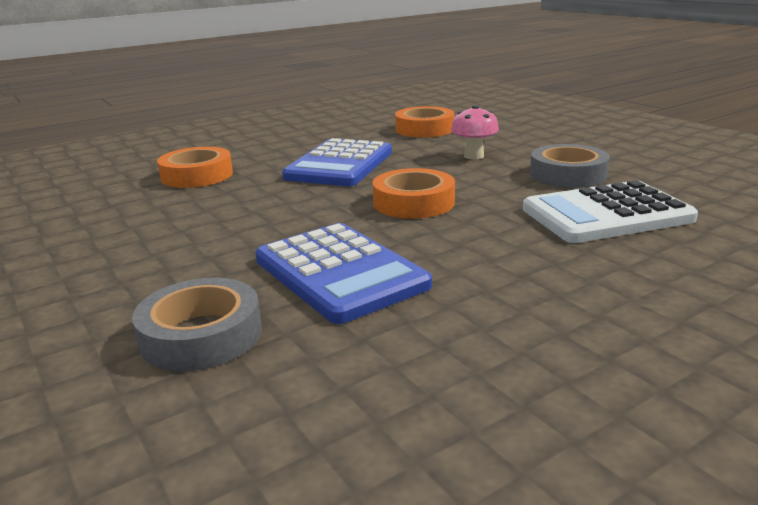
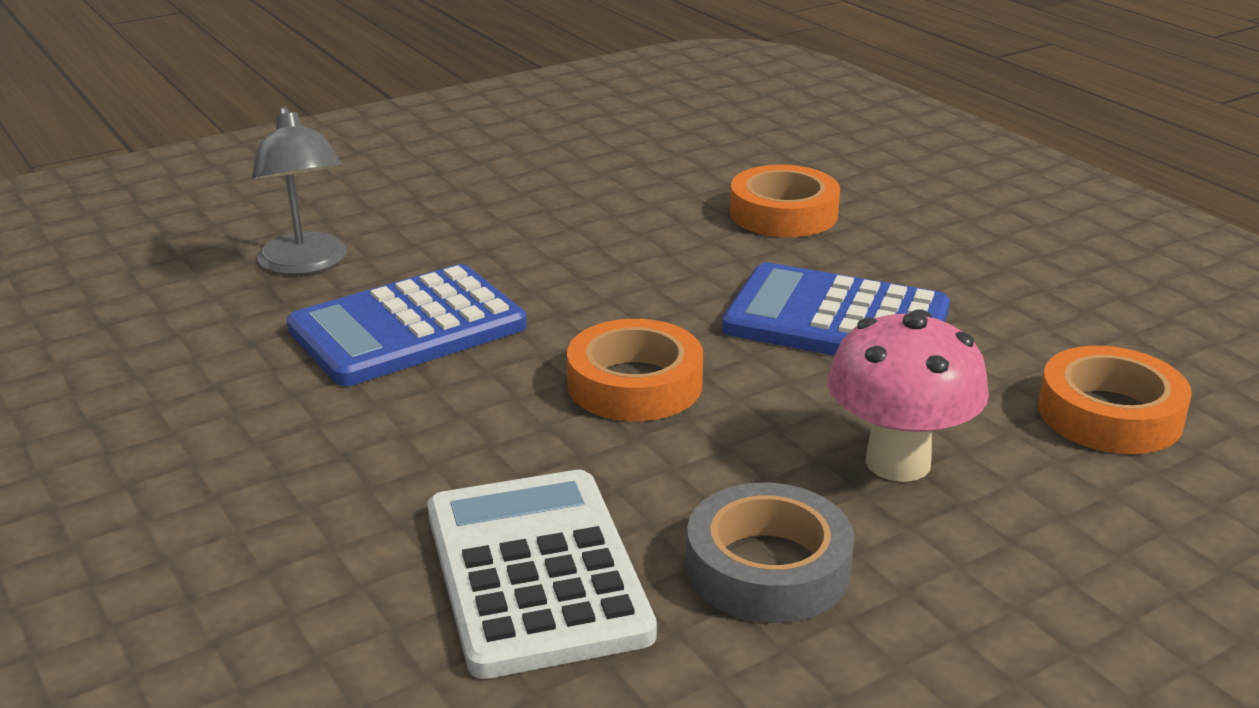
camera: 90 degrees right, 5 degrees up
(201, 335) = (305, 264): grey tape -> grey lamp
(474, 156) = (898, 462): pink mushroom -> pink mushroom, size x1.51

